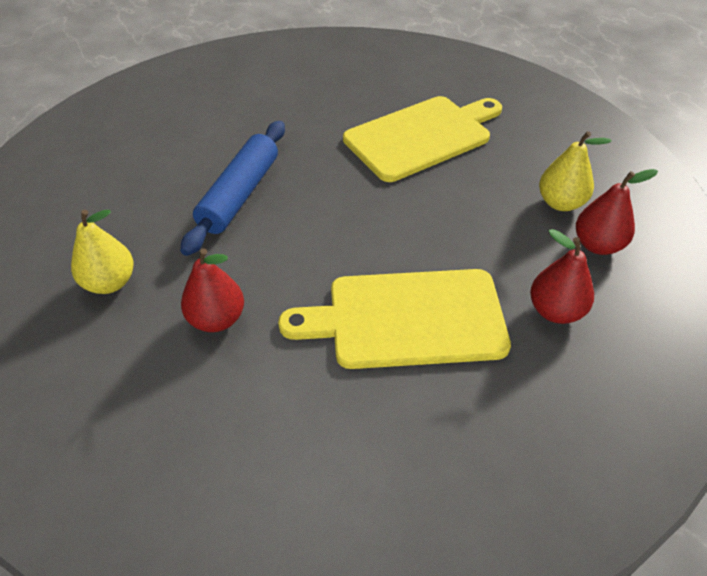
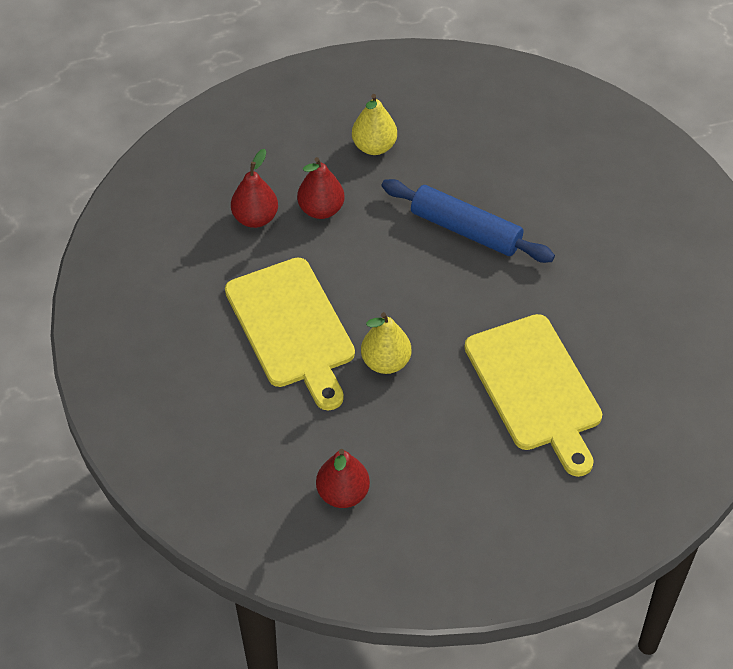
camera: 100 degrees right, 5 degrees up
(407, 318) = (292, 328): yellow cutting board -> yellow cutting board turned 150 degrees clockwise
(555, 311) = (274, 433): red pear -> red pear (255, 218)
(560, 203) = (407, 483): yellow pear -> yellow pear (385, 362)

